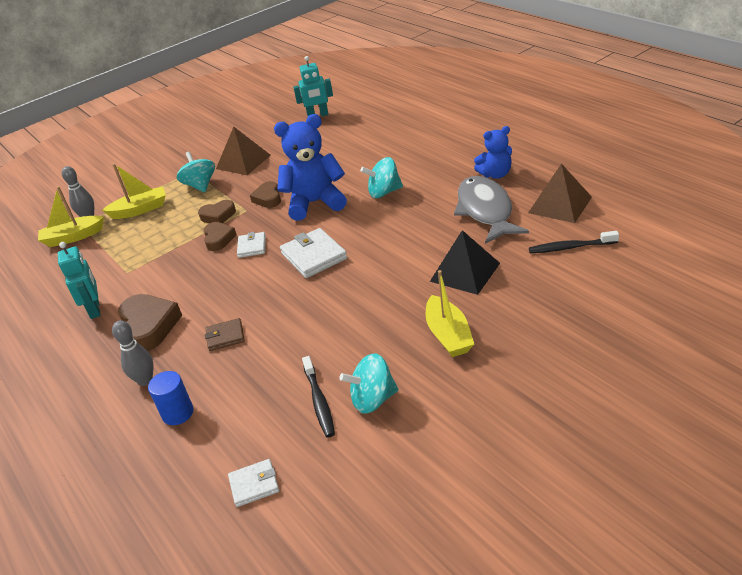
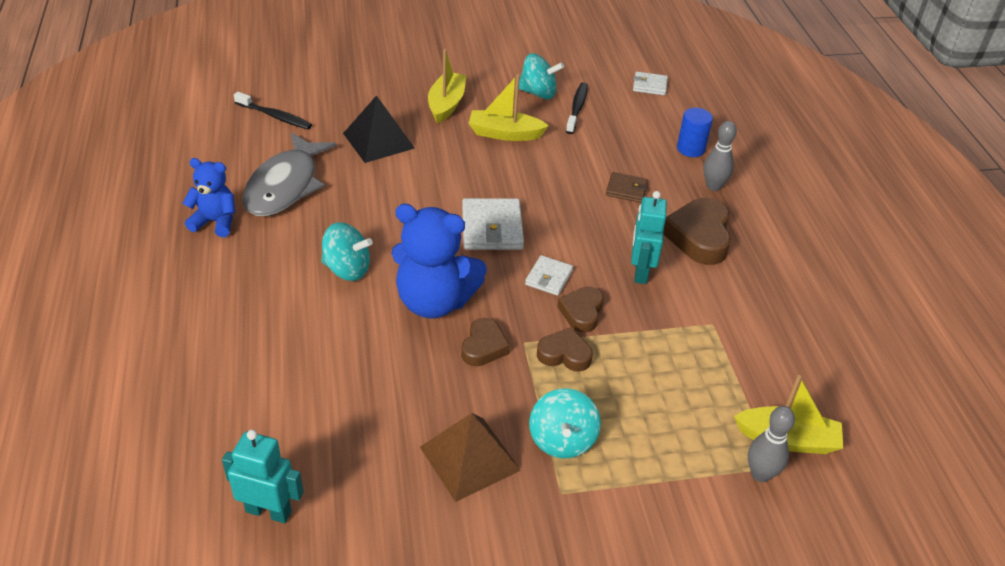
camera: 160 degrees left, 5 degrees up
(95, 309) = (758, 289): turquoise robot -> turquoise robot (640, 272)
(140, 210) = (672, 440): yellow boat -> yellow boat (505, 134)
(560, 205) = (220, 155): brown pyramid -> none

